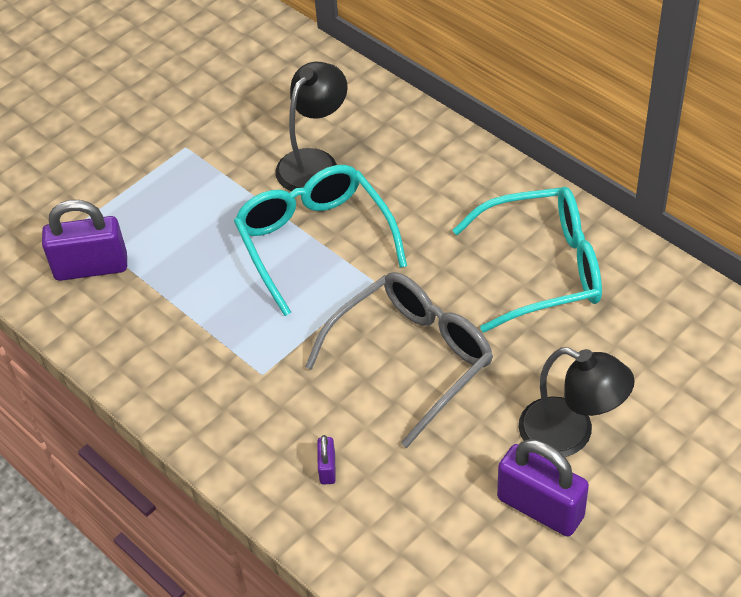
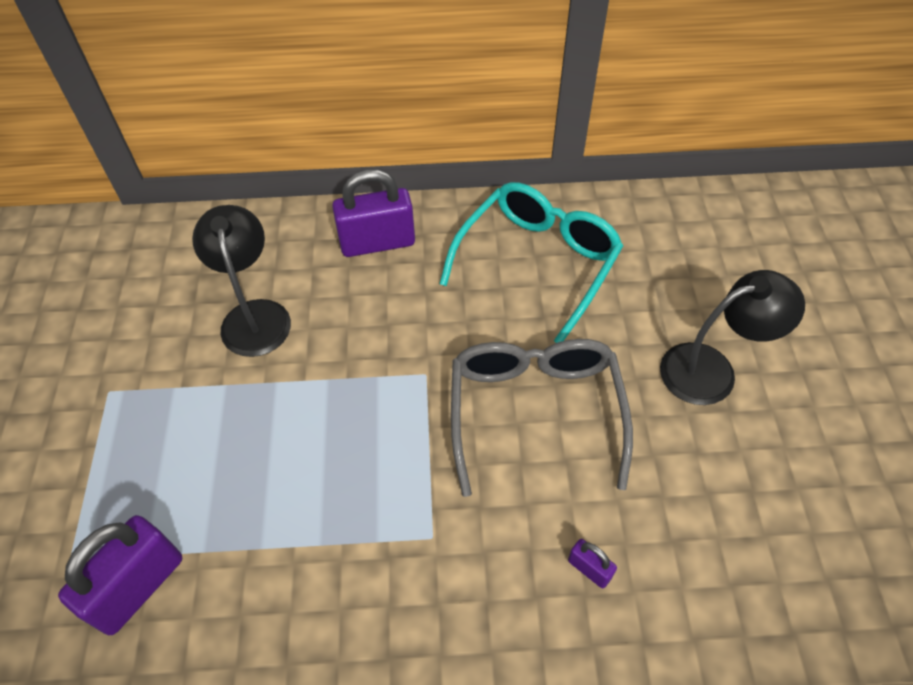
camera: 50 degrees left, 5 degrees up
(315, 242) = (337, 381): turquoise glasses -> none
(540, 507) = (767, 444): purple padlock -> purple padlock (377, 243)

